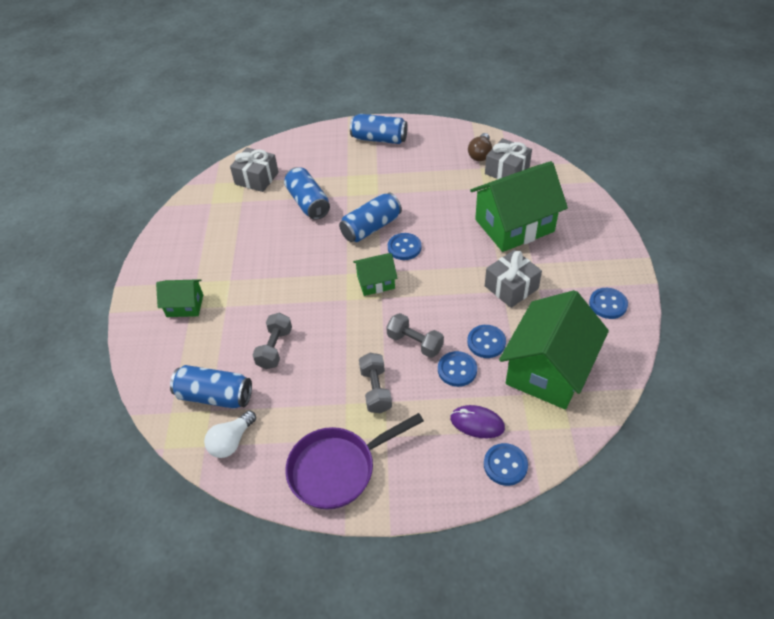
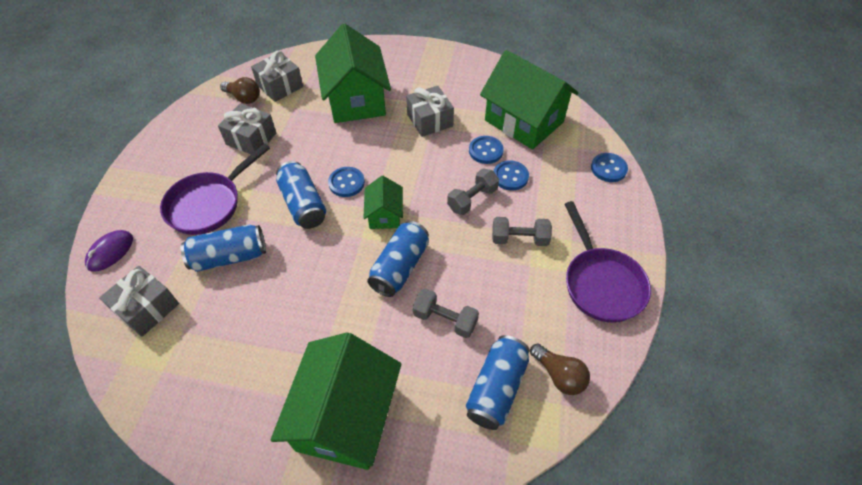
camera: 80 degrees left, 5 degrees up
(185, 306) = (345, 417): green house -> green house, size x2.01
(231, 441) = (559, 375): white light bulb -> brown light bulb
(354, 175) = (208, 204): none -> purple pan
(379, 139) = (160, 171): blue can -> blue can (400, 267)
(433, 174) = (251, 139): none -> grey gift
(477, 423) = (567, 176): purple mouse -> purple mouse (110, 252)
(608, 304) = (468, 71): blue button -> none

